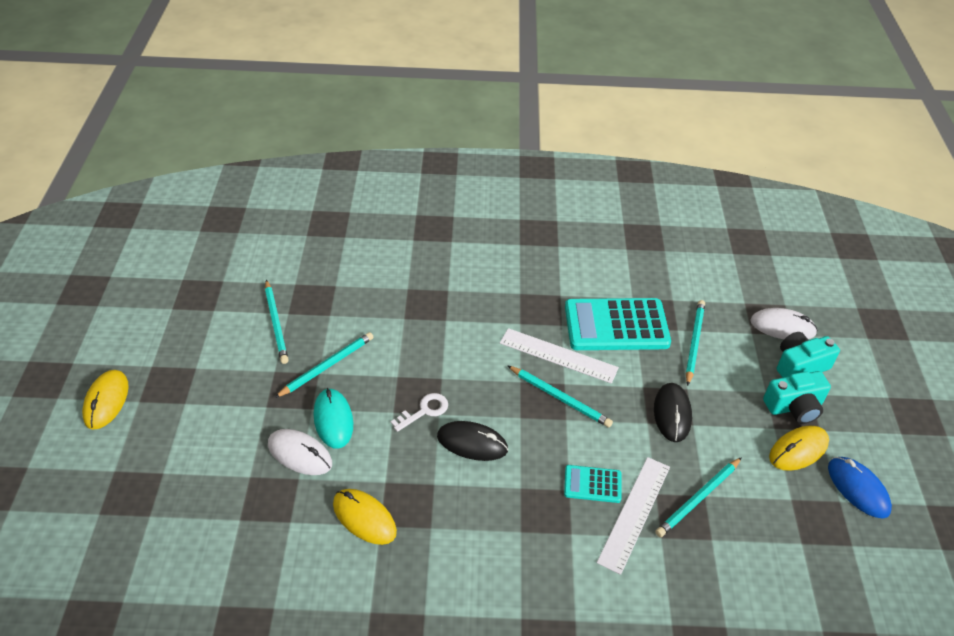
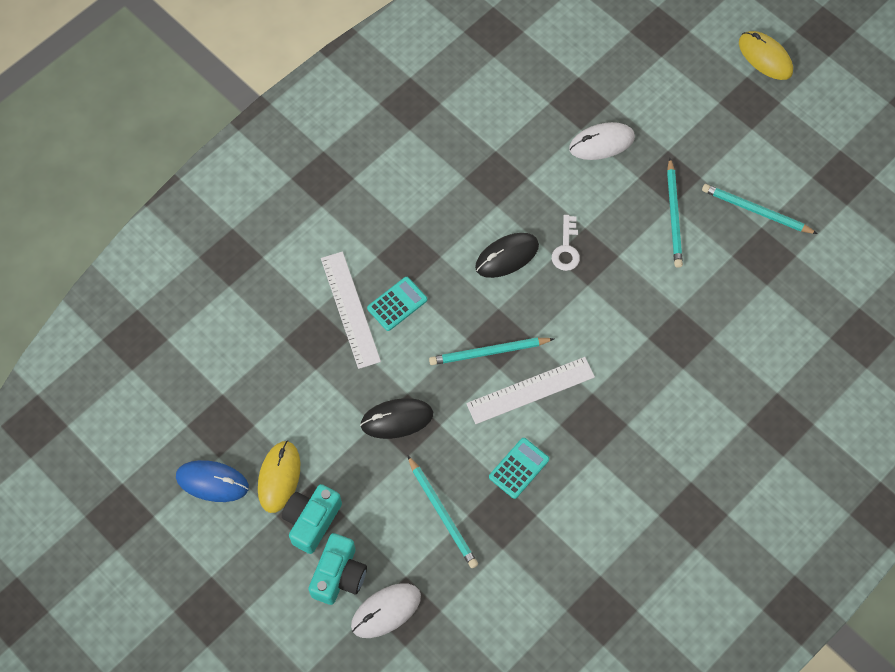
camera: 135 degrees right, 20 degrees up
(333, 420) = (614, 183): turquoise mouse -> none
(364, 518) = (510, 145): yellow mouse -> none
(616, 325) = (519, 468): turquoise calculator -> turquoise calculator, size x0.49
(672, 414) = (397, 419): black mouse -> black mouse turned 60 degrees counterclockwise
(698, 499) = (317, 362): turquoise pencil -> none

